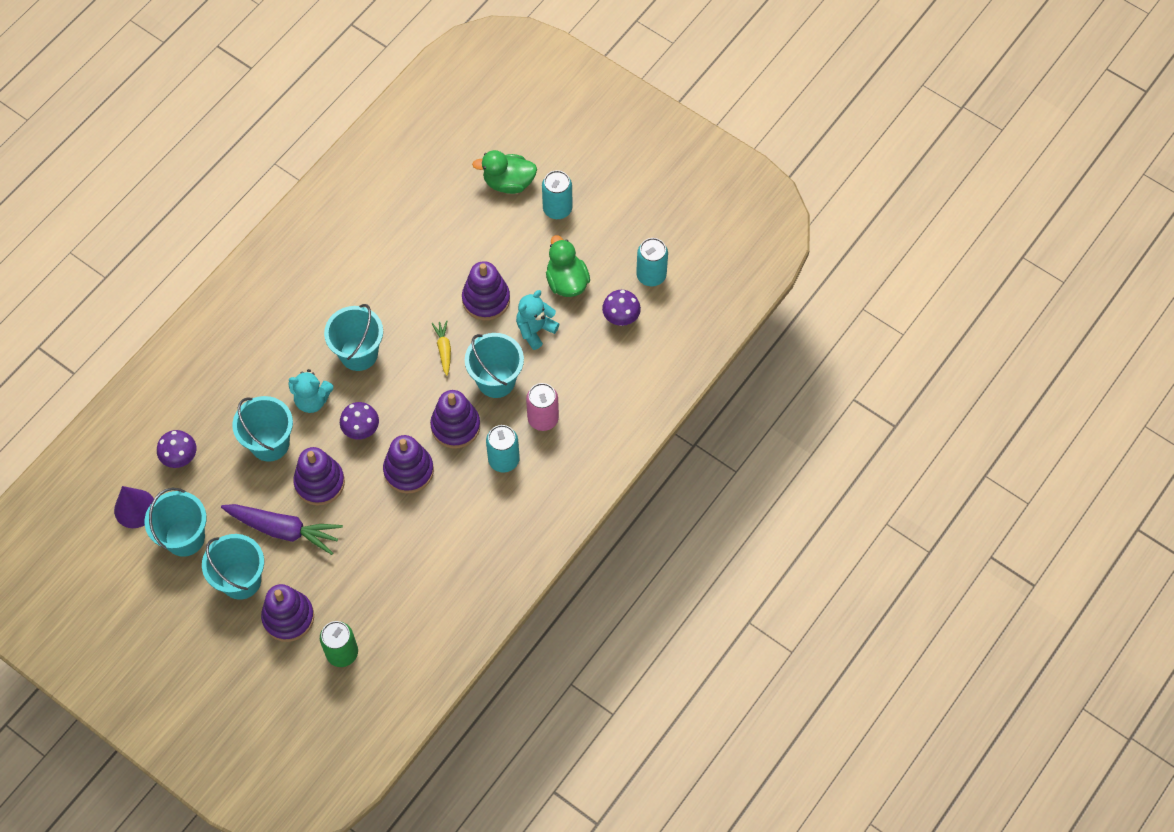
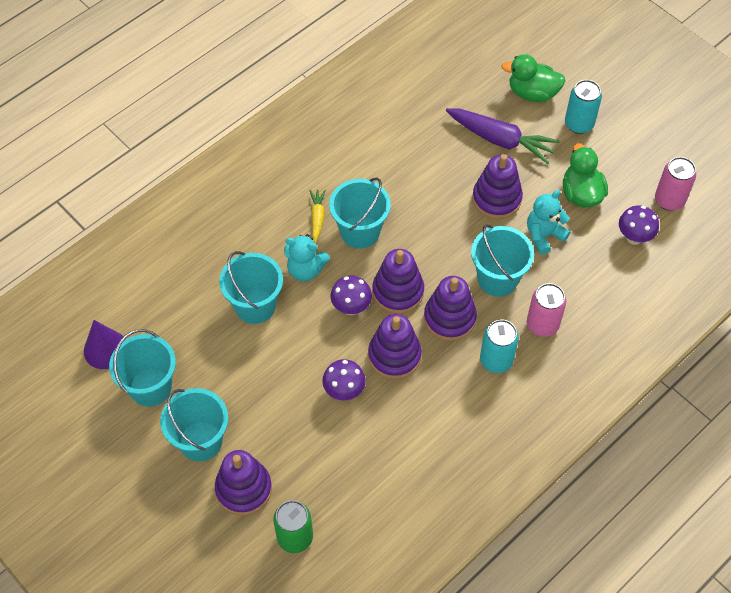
camera: 10 degrees right, 5 degrees down
(181, 458) = (162, 307): purple mushroom -> purple mushroom (344, 391)
(284, 530) = (255, 396): purple carrot -> purple carrot (501, 140)
(319, 482) = (300, 353): purple stacking toy -> purple stacking toy (398, 291)
(444, 349) = (447, 240): yellow carrot -> yellow carrot (317, 217)
(651, 275) = (669, 200): turquoise can -> pink can

